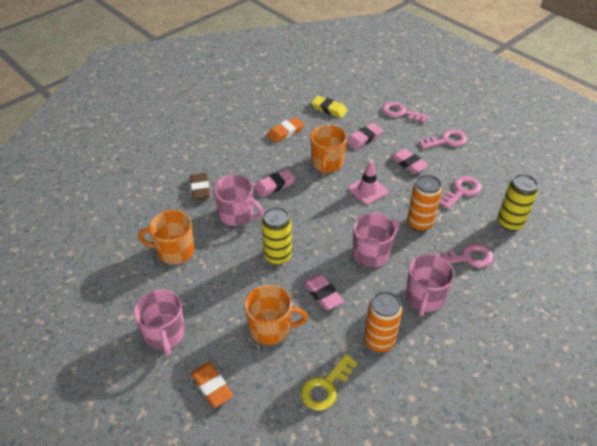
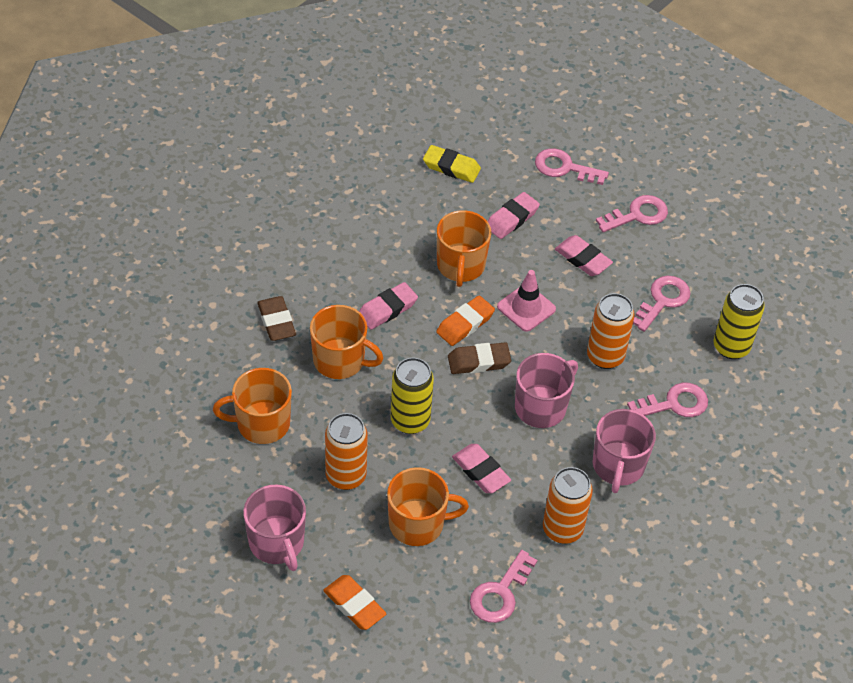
camera: 10 degrees left, 5 degrees up
(225, 290) = (346, 476): none -> orange can
(237, 214) = (340, 360): pink mug -> orange mug
(285, 132) = (389, 215): orange eraser -> orange eraser (465, 324)
(326, 387) = (500, 593): yellow key -> pink key
(331, 221) = (479, 361): none -> brown eraser

